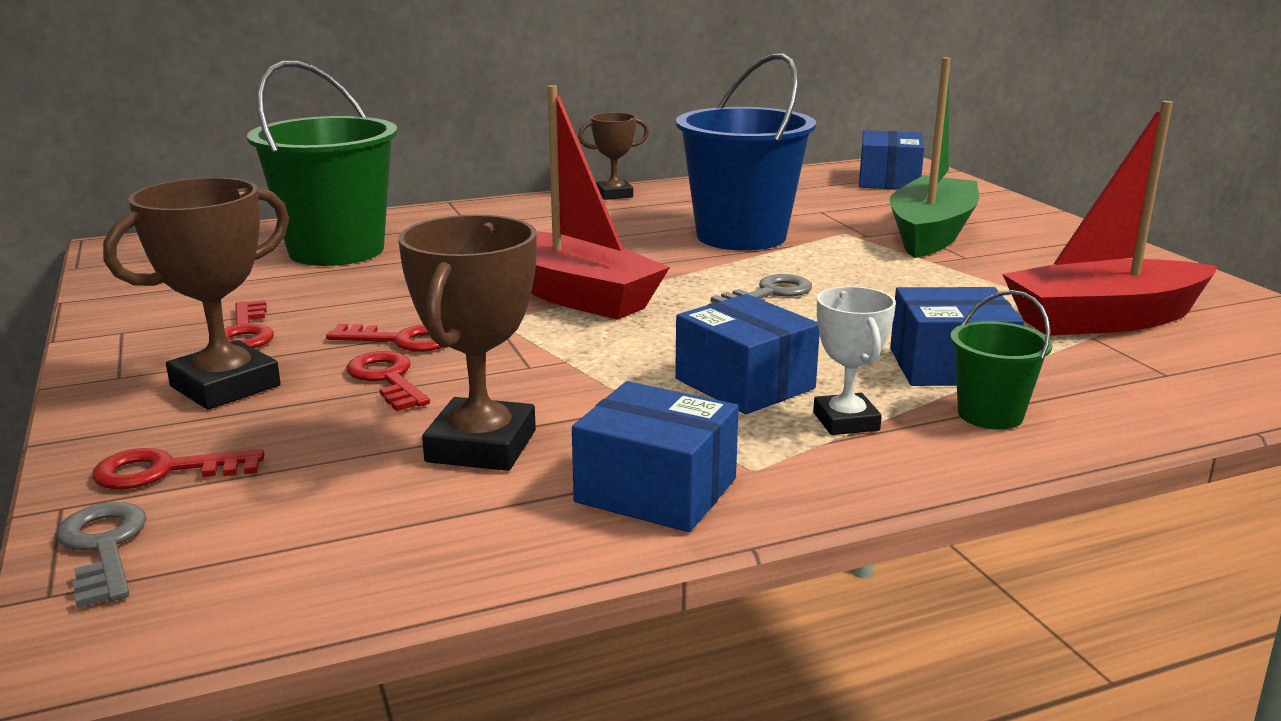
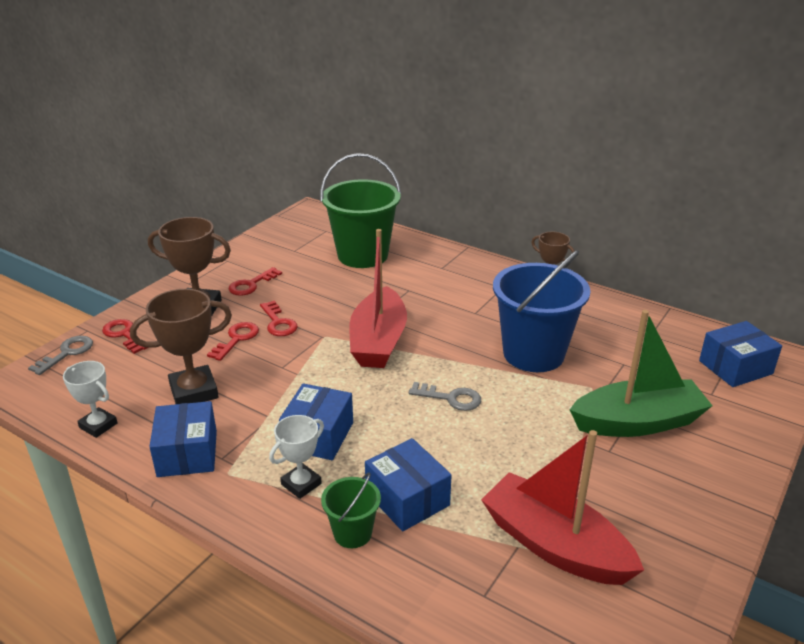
camera: 55 degrees right, 10 degrees up
(441, 561) = (98, 425): none -> white trophy

